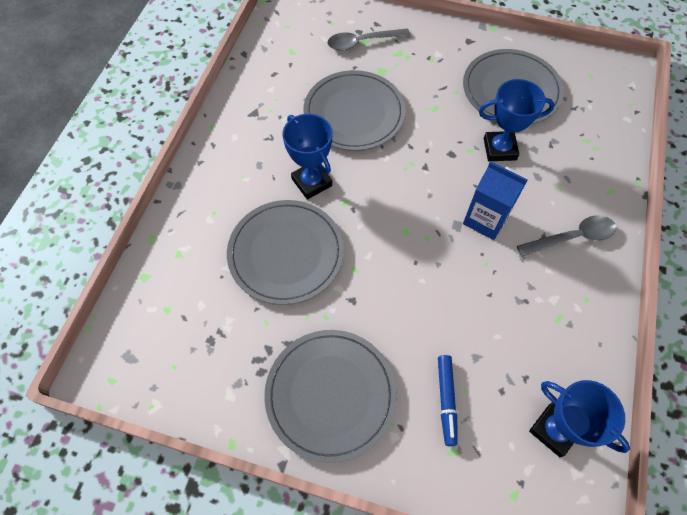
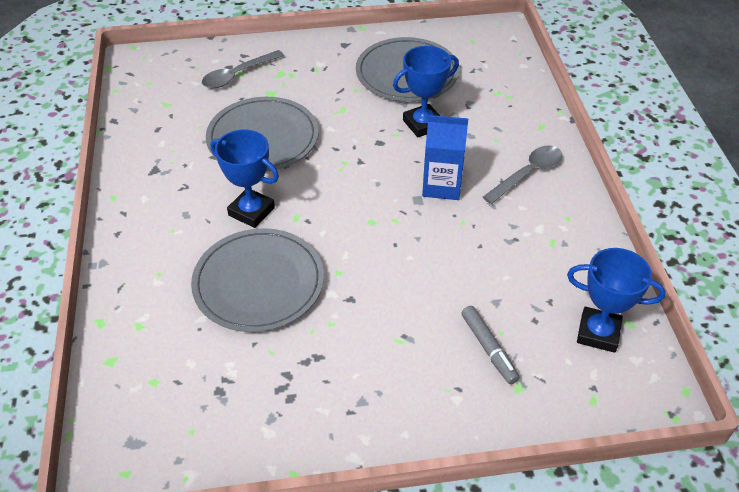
camera: 25 degrees left, 15 degrees down
(330, 394) = (373, 389): grey plate -> none
(446, 400) = (488, 348): blue marker -> grey marker

